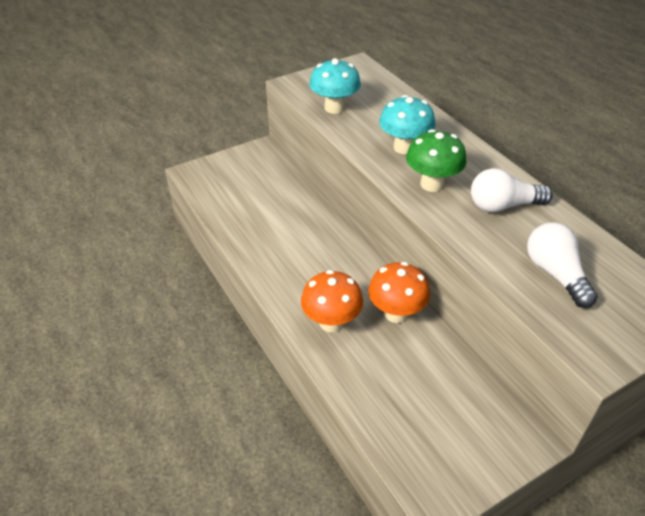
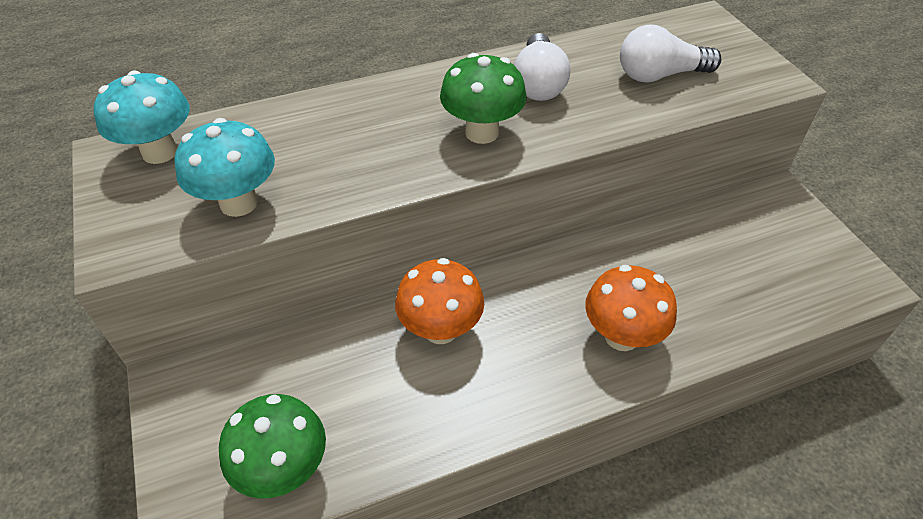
camera: 80 degrees left, 5 degrees up
(220, 194) = (284, 469): none -> green mushroom
(396, 313) = (608, 263): orange mushroom -> orange mushroom (440, 329)
(404, 147) = (387, 142): turquoise mushroom -> turquoise mushroom (160, 152)

